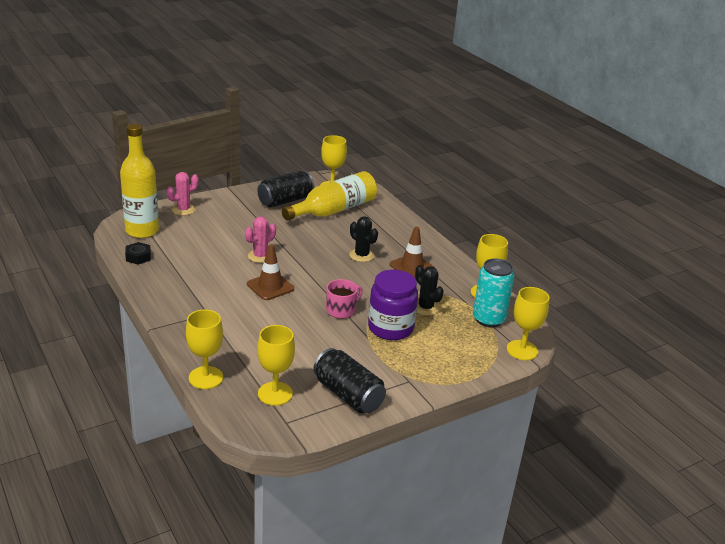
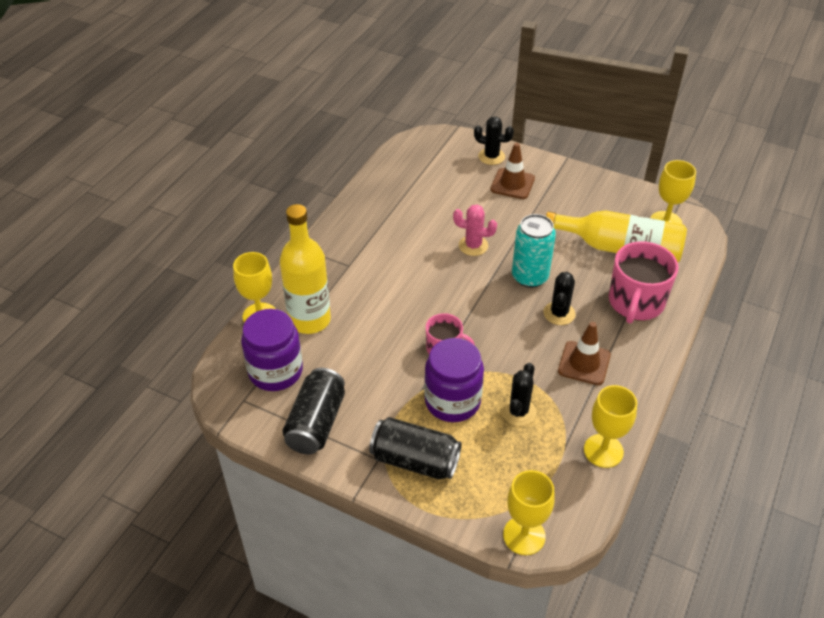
camera: 60 degrees right, 15 degrees up
(138, 257) = (387, 177): black nut -> none
(142, 231) = (428, 155): yellow bottle -> yellow bottle (309, 320)
(183, 210) = (491, 156): pink cactus -> black cactus
(270, 286) = (431, 280): brown traffic cone -> brown traffic cone (512, 184)
(275, 393) = (275, 371): yellow goblet -> purple jar
(285, 201) = (592, 206): black can -> black can (415, 460)
(384, 227) = (635, 302): none -> pink mug
(488, 319) = (553, 477): turquoise can -> turquoise can (529, 277)

